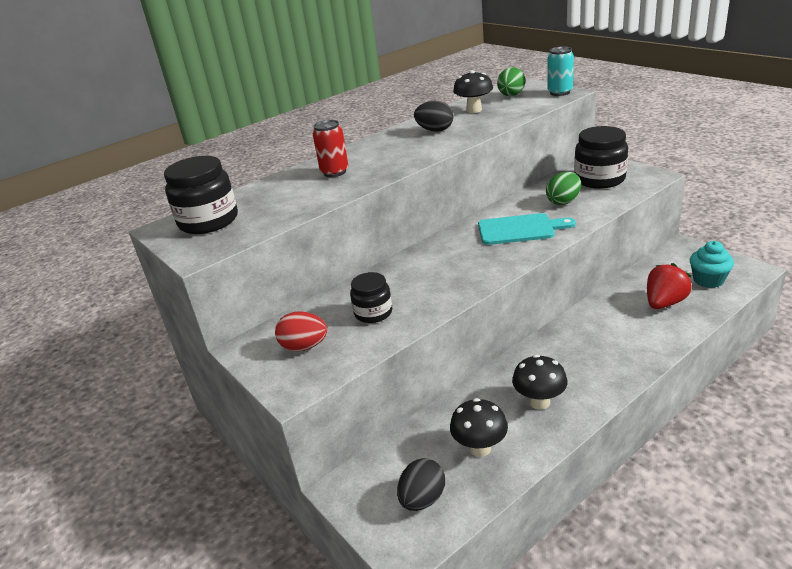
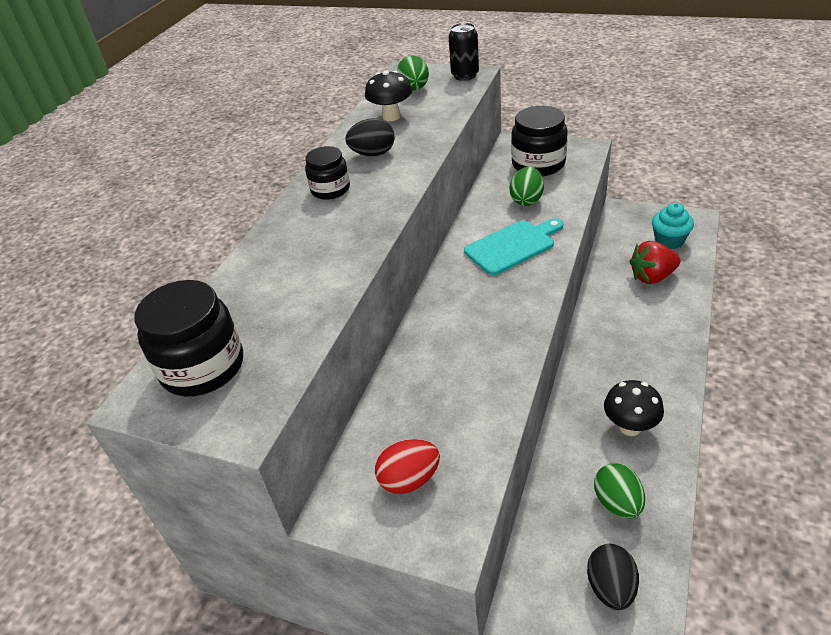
camera: 30 degrees left, 10 degrees up
(334, 172) = (306, 243): red can -> none
(373, 313) = (449, 403): black jar -> black jar (330, 189)
(480, 448) = (617, 503): black mushroom -> green egg
(560, 92) = (465, 75): turquoise can -> black can
(664, 303) = (652, 277): red strawberry -> red strawberry turned 120 degrees counterclockwise

